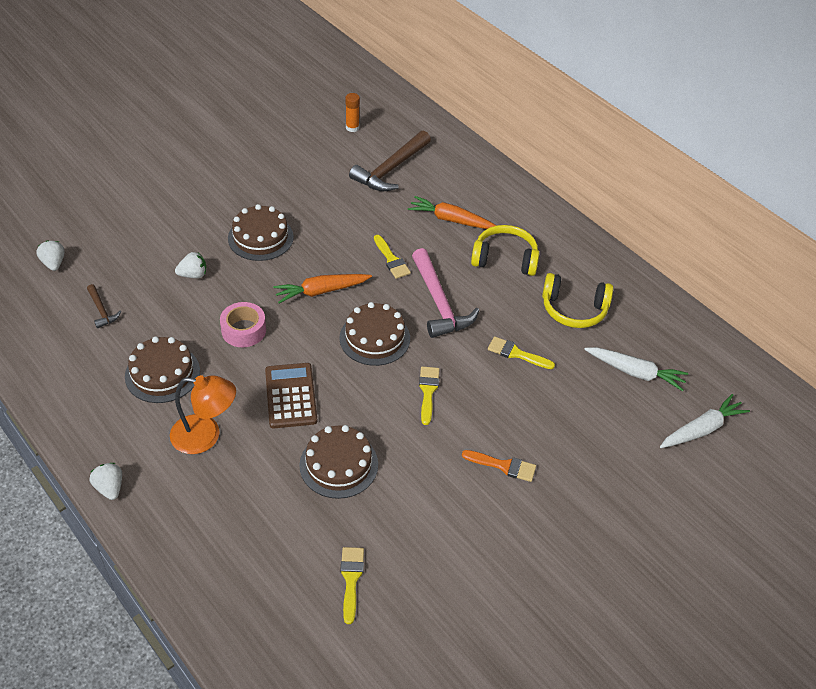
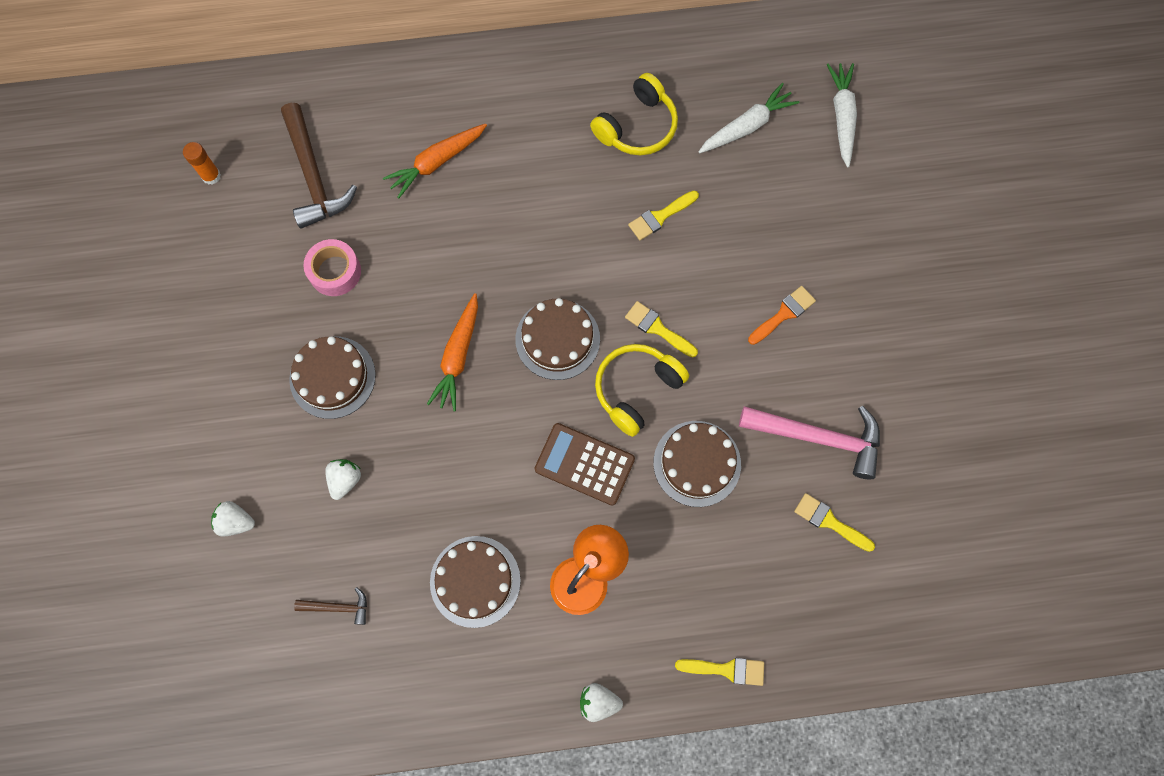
camera: 55 degrees left, 25 degrees up
(54, 263) = (223, 632): white strawberry -> white strawberry (236, 522)
(243, 330) = (464, 466): pink tape -> pink tape (335, 271)
(391, 260) = (457, 258): yellow brush -> yellow brush (726, 669)
(439, 303) = (548, 248): pink hammer -> pink hammer (818, 437)
(505, 259) = (528, 146): yellow headphones -> yellow headphones (637, 389)

